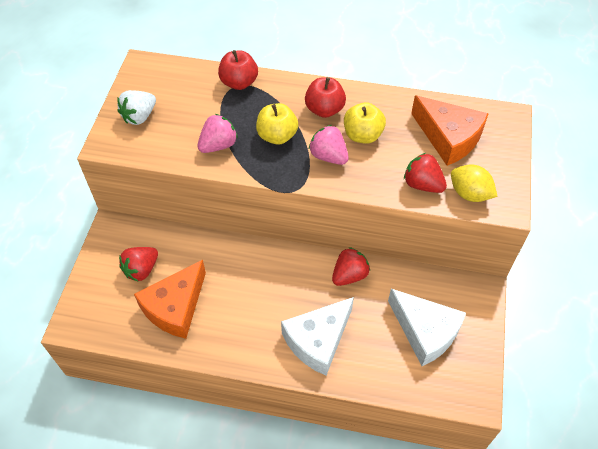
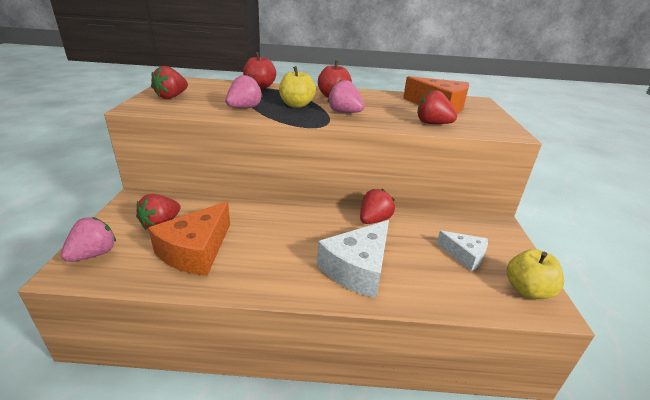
camera: 10 degrees left, 25 degrees down
(89, 305) = (94, 254): none -> pink strawberry
(139, 116) = (171, 97): white strawberry -> red strawberry
(362, 135) = (369, 105): yellow apple -> yellow apple (527, 290)
(425, 331) = (464, 255): white cheese -> white cheese, size x0.58
(469, 194) = (475, 127): yellow lemon -> none

